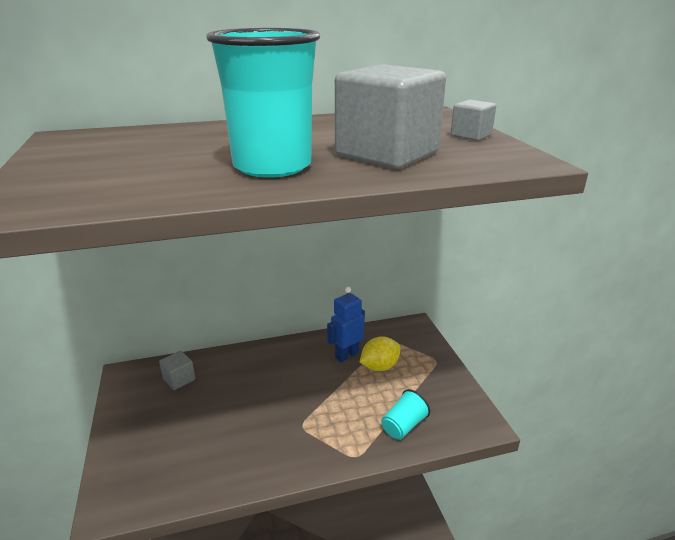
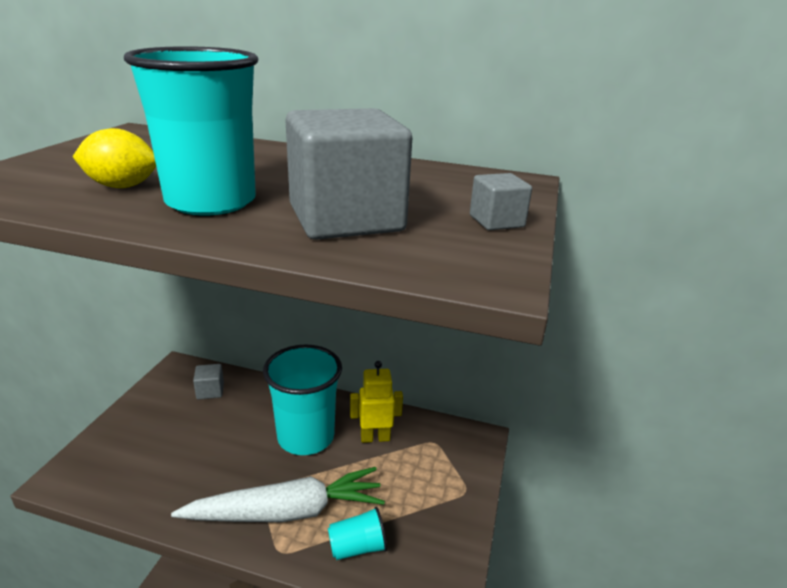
camera: 30 degrees right, 0 degrees up
(296, 376) = (306, 437): none -> turquoise cup
(334, 430) = (287, 511): none -> white carrot
(346, 355) = (375, 437): blue robot -> yellow robot
(379, 366) = (396, 467): yellow lemon -> yellow lemon (122, 186)

